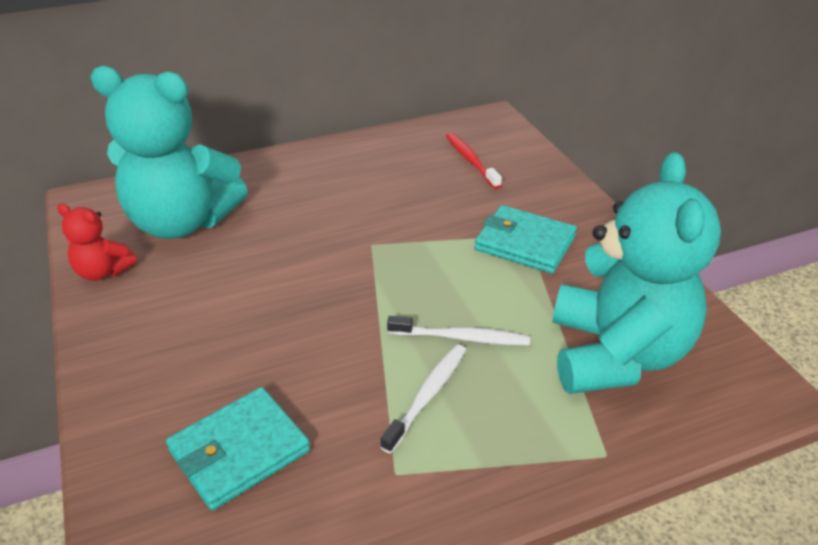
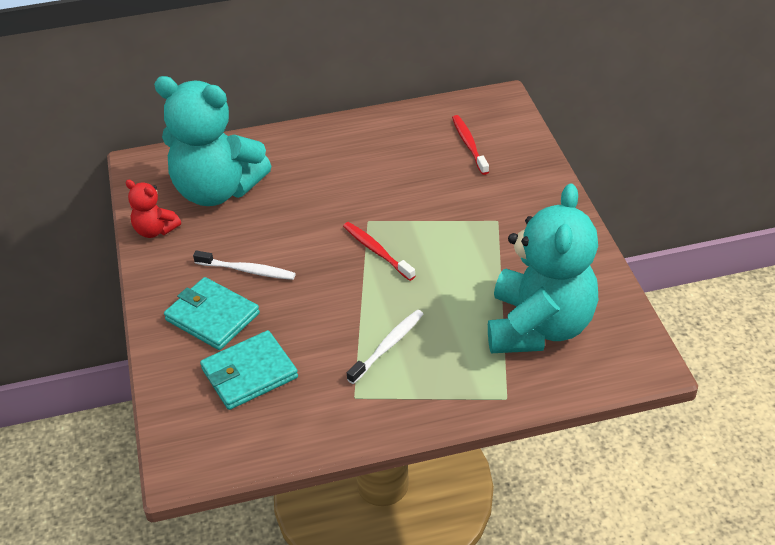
camera: 10 degrees right, 5 degrees up
(389, 278) = (376, 251): none -> red toothbrush
(461, 338) = (423, 304): white toothbrush -> white toothbrush (247, 270)
(525, 243) = (494, 228): turquoise wallet -> turquoise wallet (212, 317)

